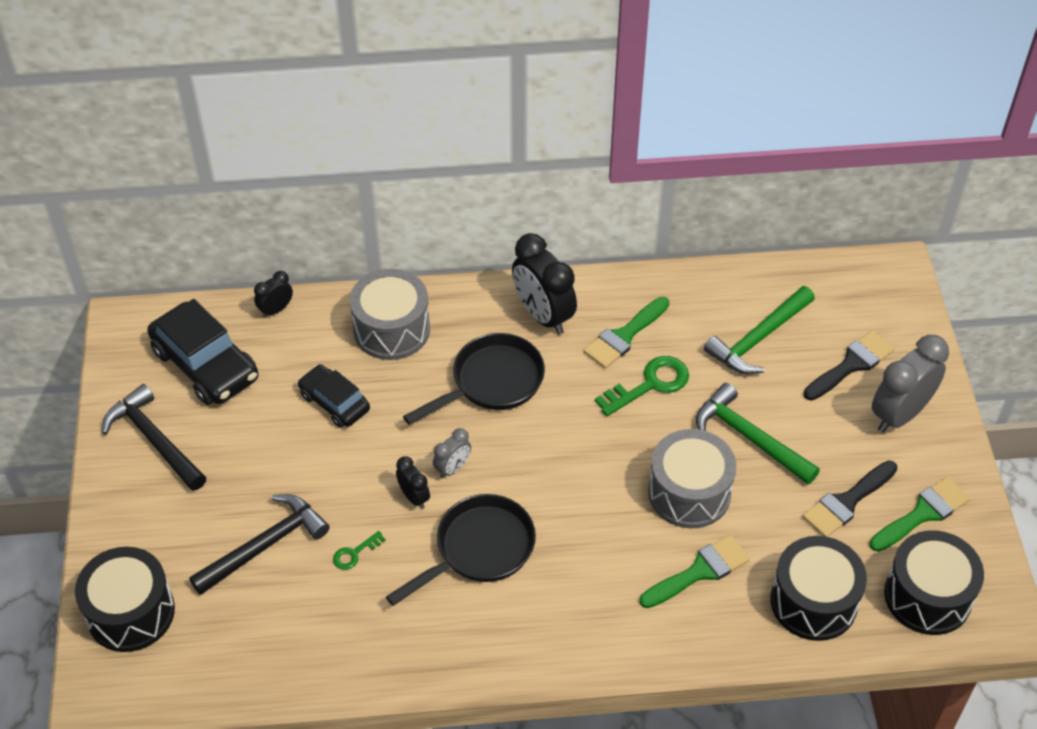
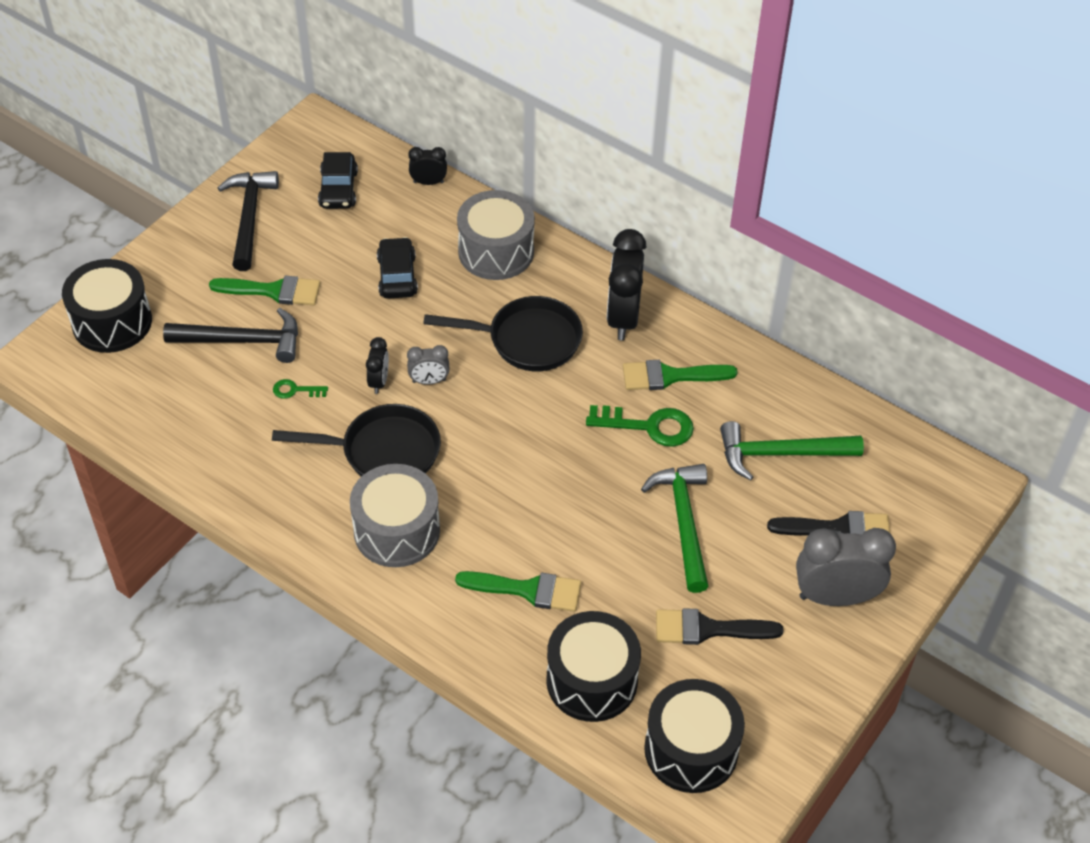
camera: 40 degrees right, 0 degrees up
(206, 364) = (338, 189): black car -> black car, size x0.61
(689, 493) = (586, 528): grey drum -> grey drum (397, 530)
(922, 514) = (762, 686): green brush -> green brush (273, 291)

